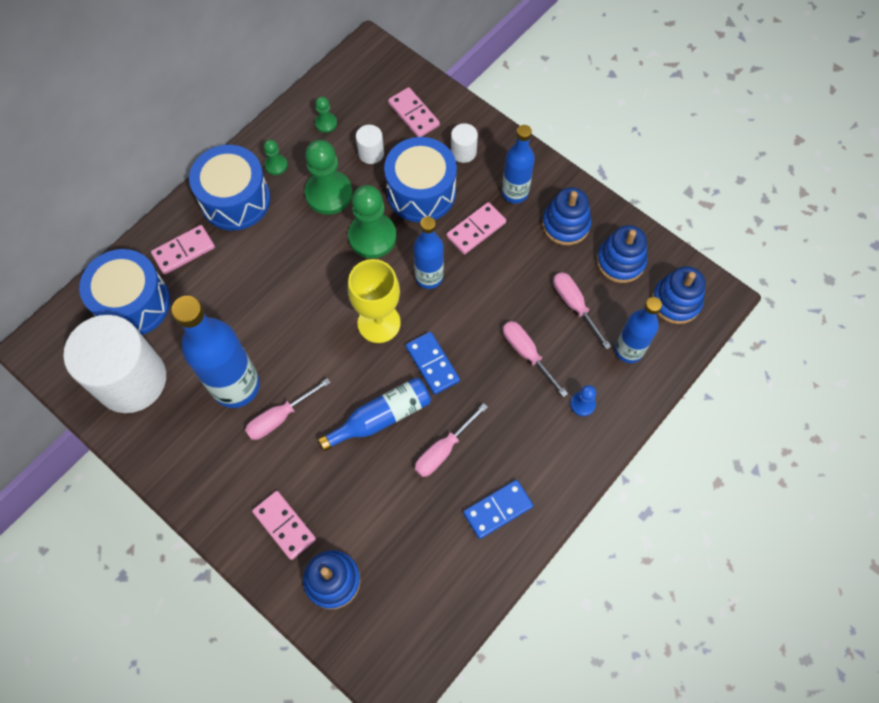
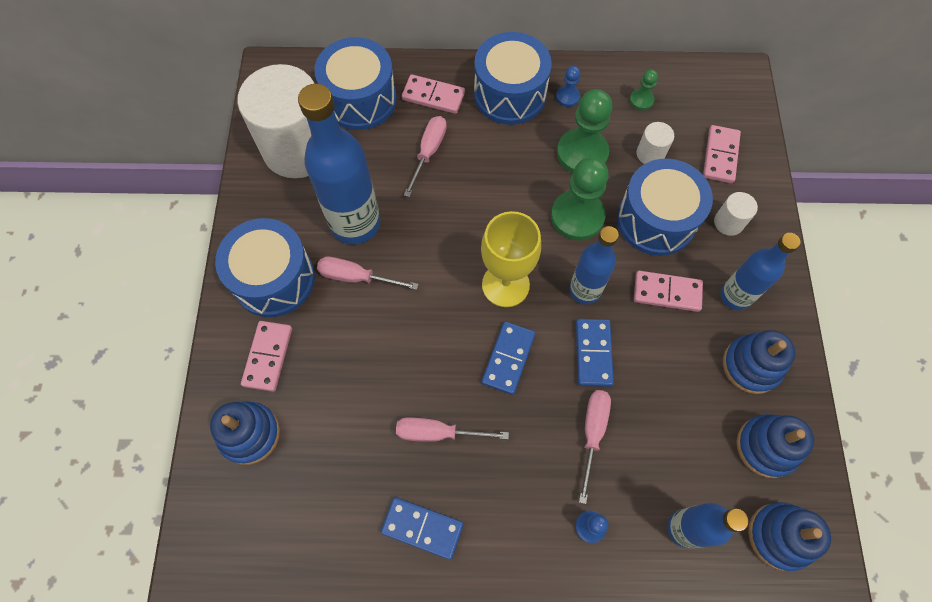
camera: 50 degrees right, 0 degrees up
(226, 477) = (274, 279): none -> blue drum
(276, 165) = (567, 97): green pawn -> blue pawn
(381, 417) = (423, 356): blue bottle -> none
(476, 308) = (593, 353): none -> blue domino
(574, 305) = (680, 439): pink screwdriver -> pink screwdriver (429, 152)

